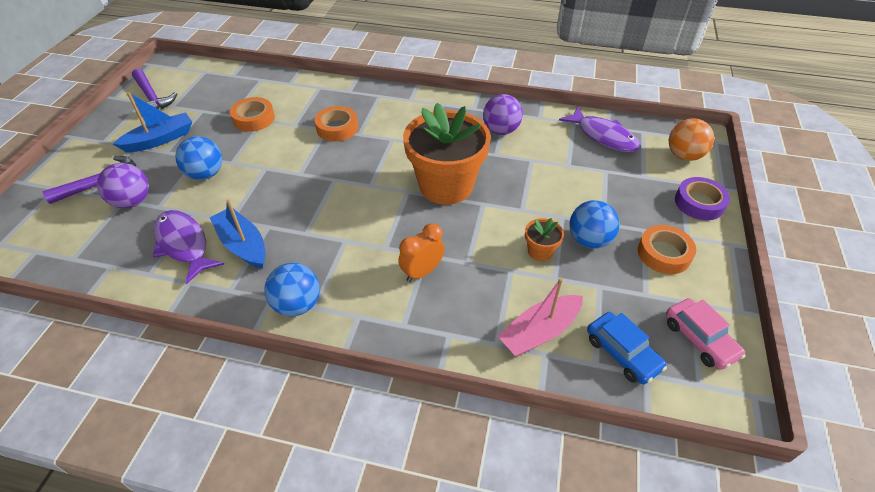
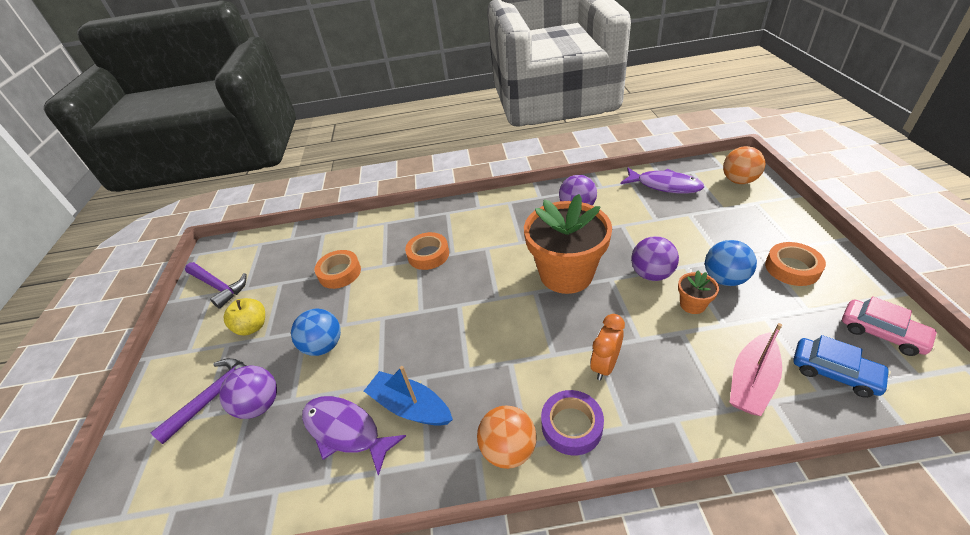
camera: 15 degrees left, 5 degrees down
(160, 139) = (252, 327): blue boat -> yellow apple
(297, 304) = (508, 449): blue ball -> orange ball
(523, 212) = (651, 274): none -> purple ball
(699, 203) = (782, 215): purple tape -> purple tape (571, 425)

